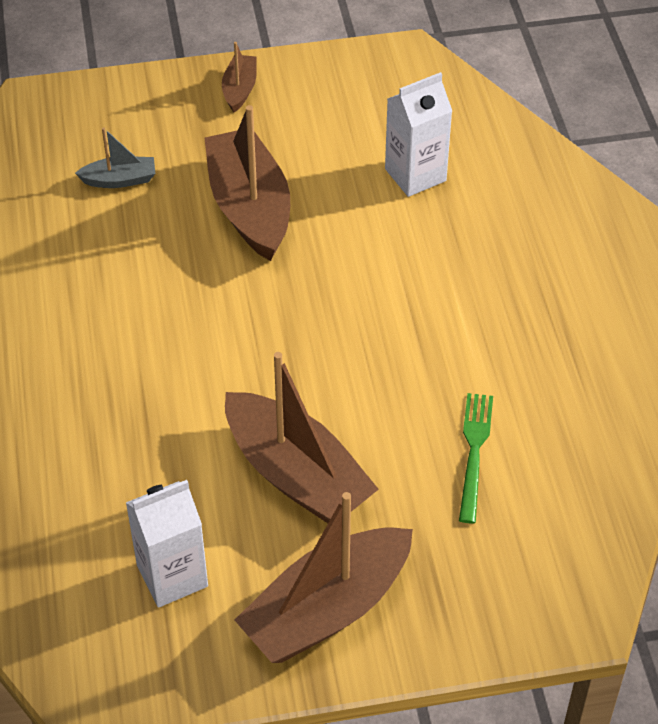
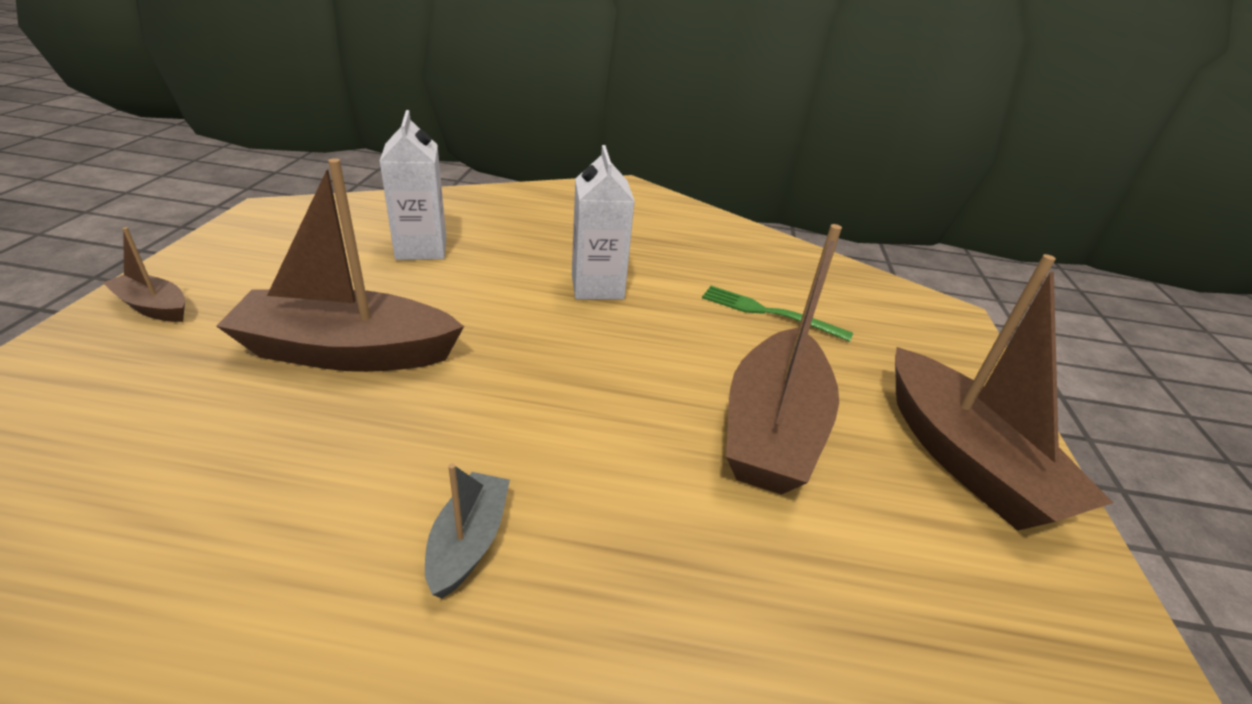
camera: 75 degrees left, 15 degrees down
(120, 180) = (150, 453): grey boat -> grey boat (469, 542)
(172, 576) = (929, 600): white carton -> white carton (597, 286)
(297, 475) = (772, 429): brown boat -> brown boat turned 135 degrees clockwise

